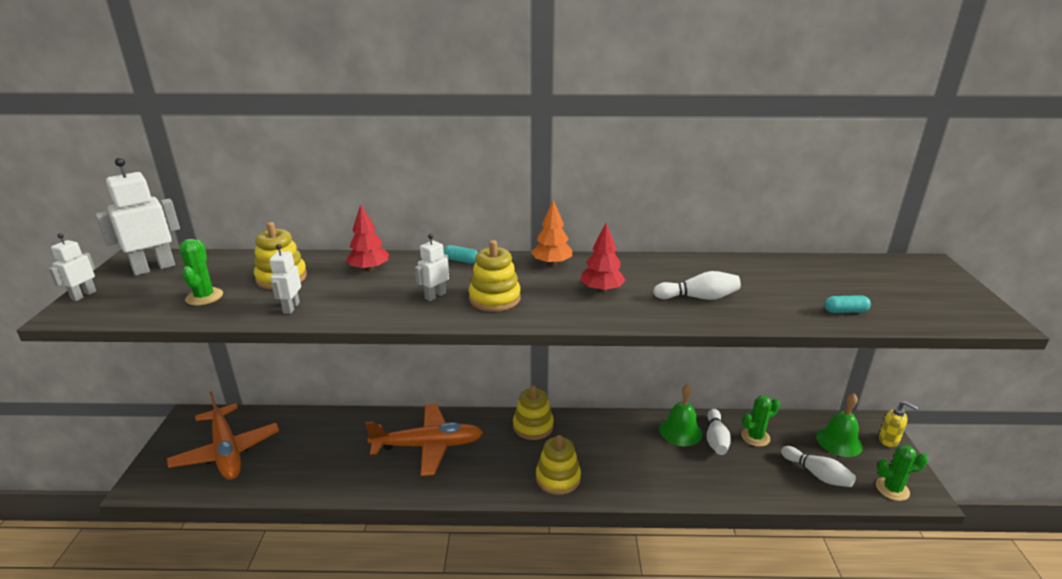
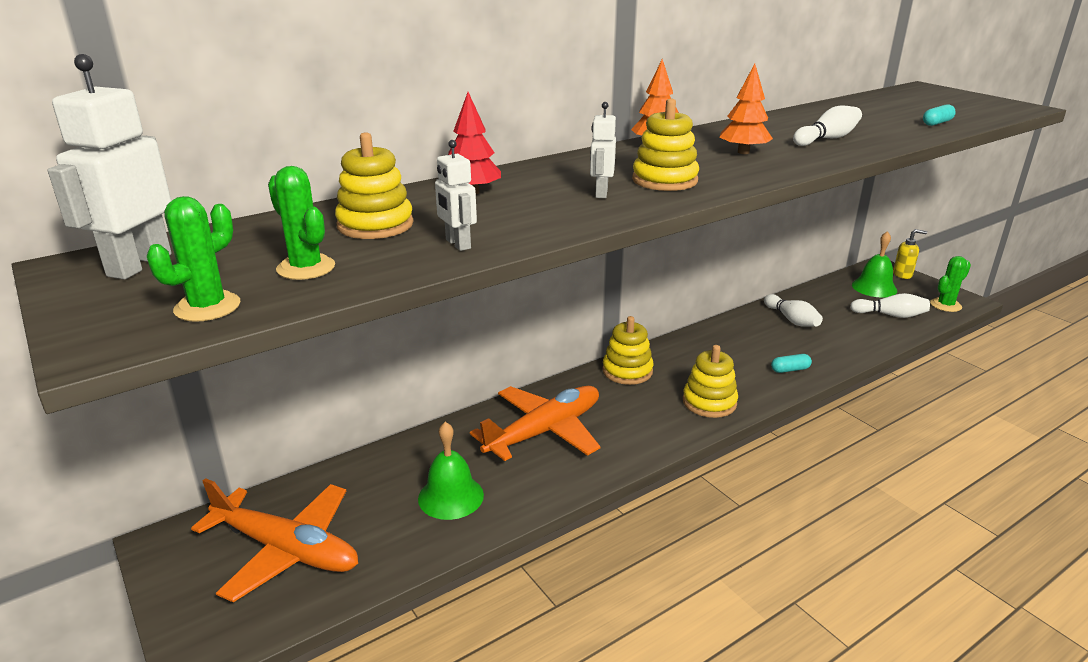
camera: 35 degrees left, 0 degrees up
(83, 295) = (79, 321): white robot -> none
(461, 260) = (560, 163): turquoise capsule -> turquoise capsule (790, 370)
(601, 290) = (743, 152): red tree -> orange tree
(680, 431) = (757, 324): green bell -> green bell (451, 496)
(755, 437) = (817, 307): green cactus -> green cactus (207, 307)

